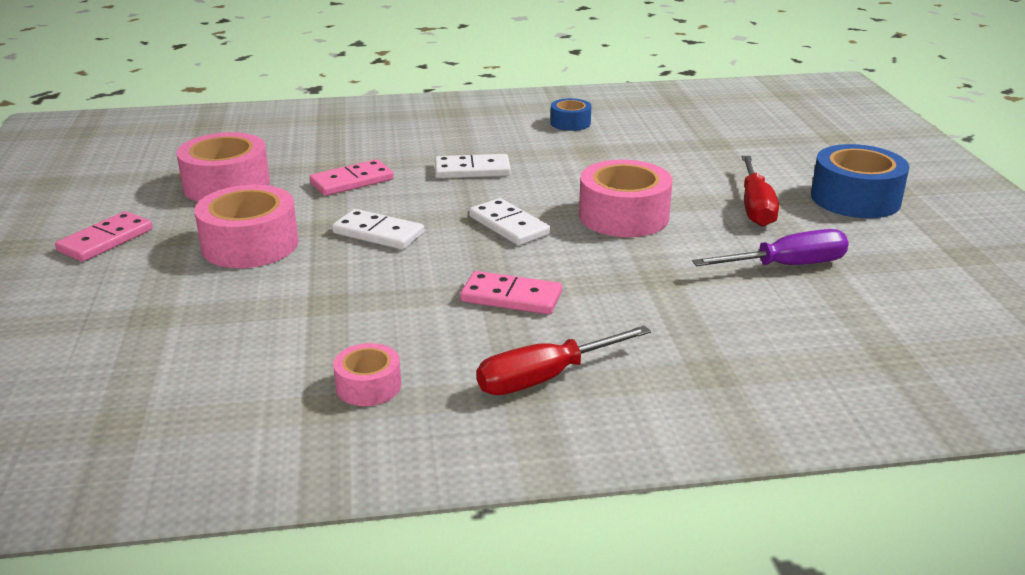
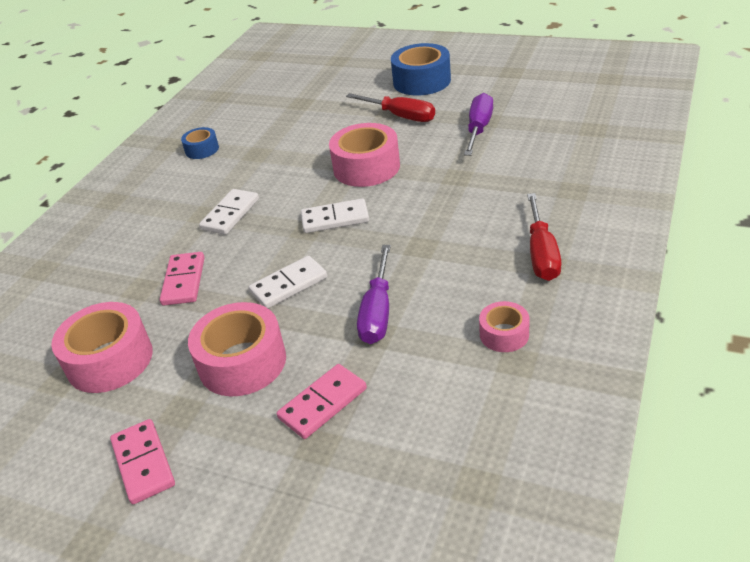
camera: 55 degrees left, 10 degrees up
(364, 294) = (378, 311): none -> purple screwdriver
(511, 297) = (435, 243): pink domino -> pink domino (323, 403)

